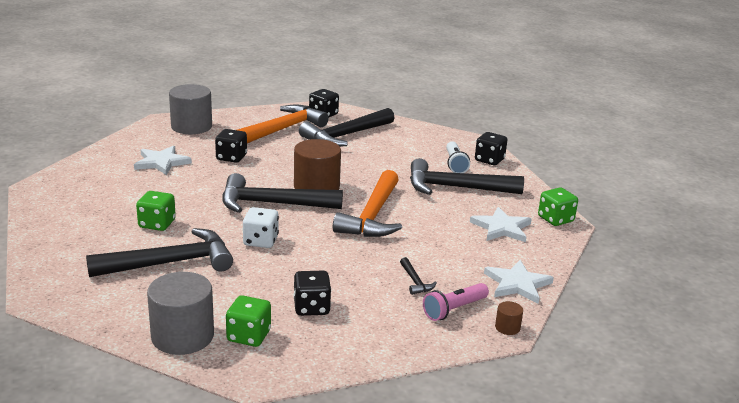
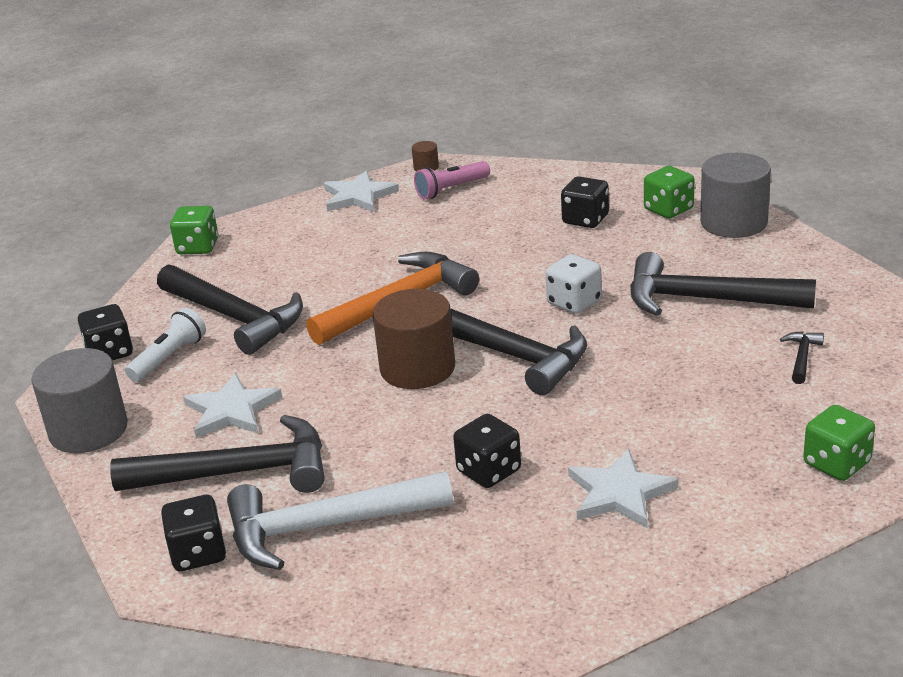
camera: 140 degrees left, 5 degrees up
(157, 224) = (694, 361): green dice -> green dice (836, 463)
(191, 126) = (494, 595): grey cylinder -> grey cylinder (88, 430)
(282, 129) = (327, 527): orange hammer -> white hammer
(415, 281) = (453, 220): black hammer -> black hammer (802, 357)
(454, 309) = (451, 189): pink flashlight -> pink flashlight turned 150 degrees clockwise
(501, 228) = (274, 252): white star -> white star (231, 410)

